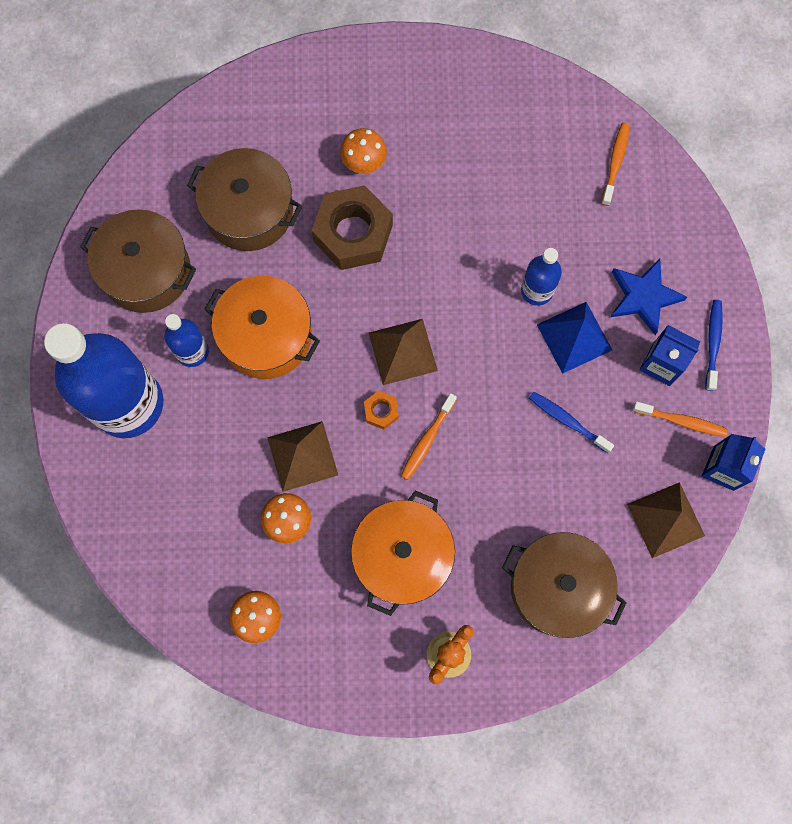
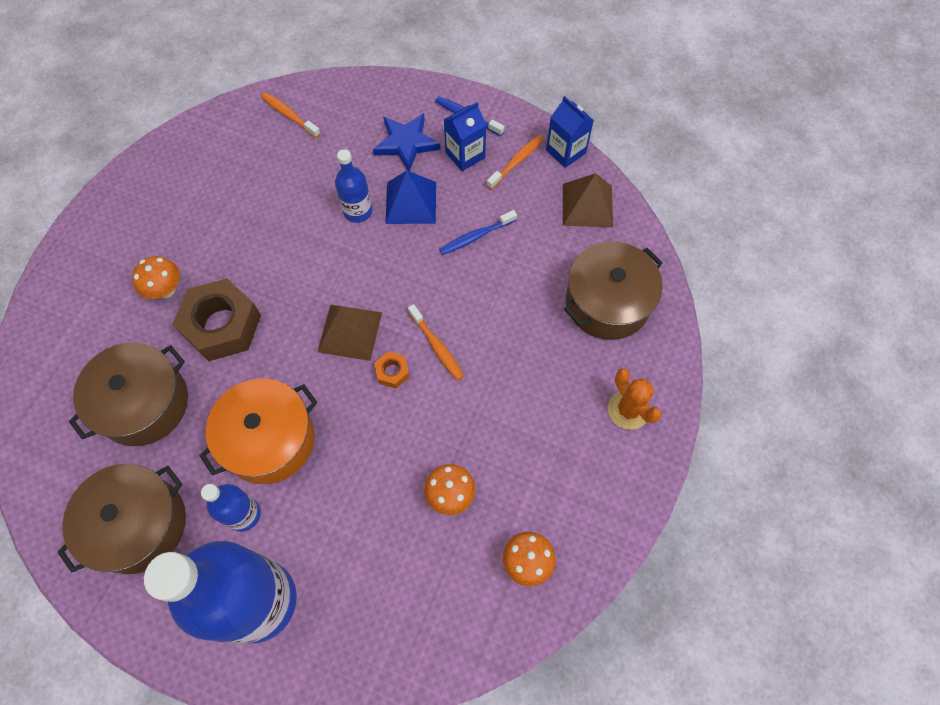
camera: 65 degrees left, 10 degrees down
(302, 456) = (397, 456): brown pyramid -> none
(402, 556) = (527, 410): orange pot -> none

